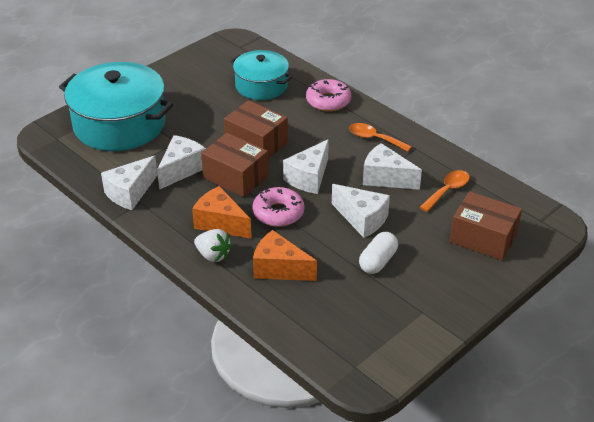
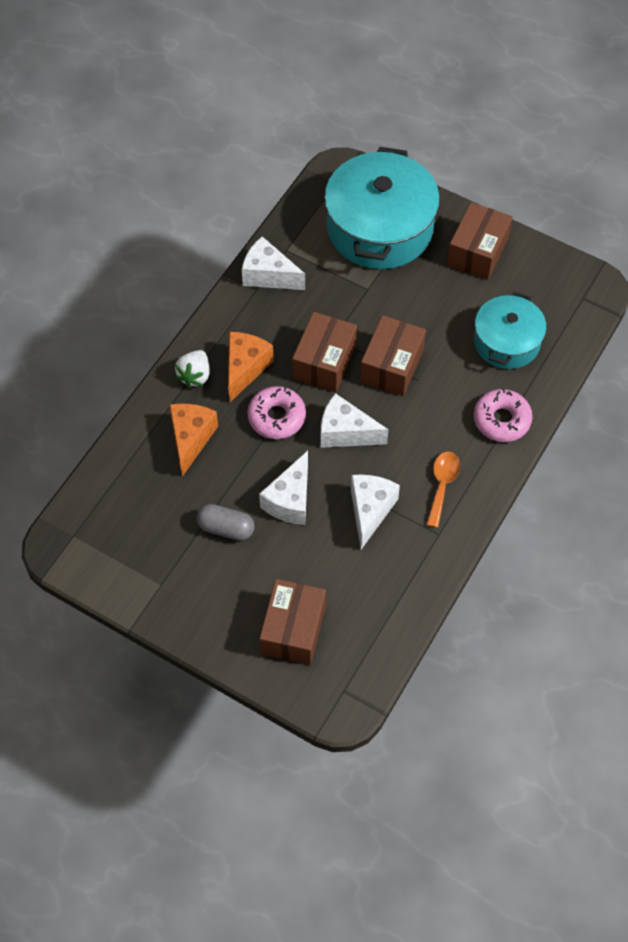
camera: 75 degrees right, 20 degrees up
(172, 83) = (477, 252): none -> brown box
(181, 169) = (321, 309): white cheese -> none
(378, 261) = (226, 528): white capsule -> grey capsule
(447, 190) = (367, 580): orange spoon -> none

